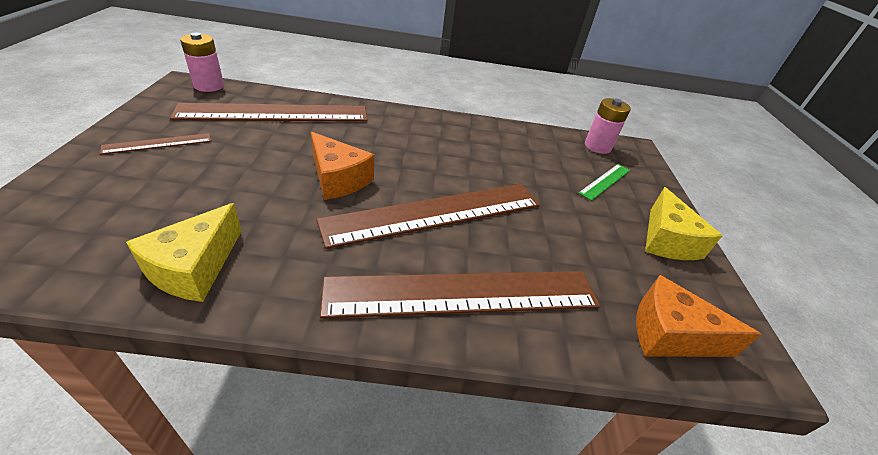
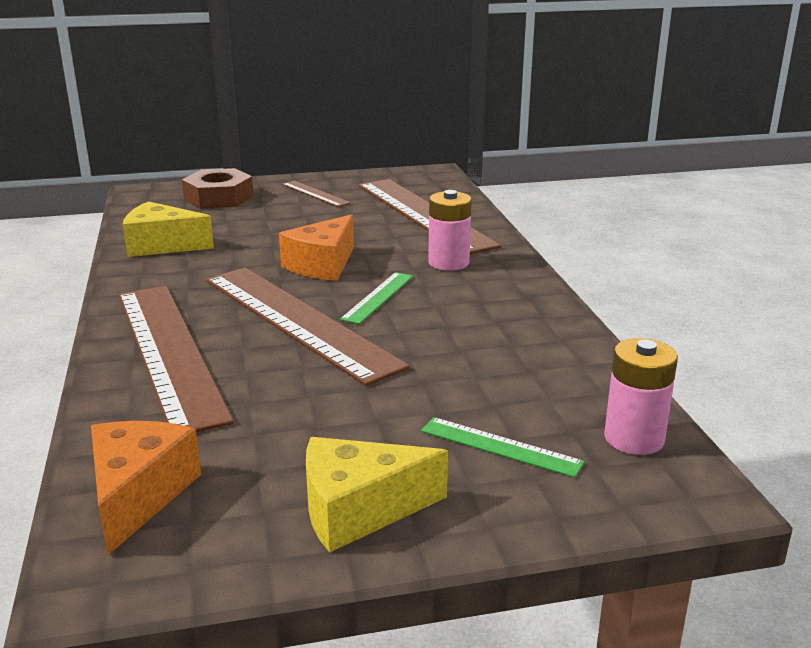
camera: 80 degrees right, 15 degrees down
(81, 201) = (218, 198): none -> brown nut
(209, 86) = (442, 180): pink battery -> pink battery (448, 263)
(414, 170) = (378, 297): none -> green ruler

